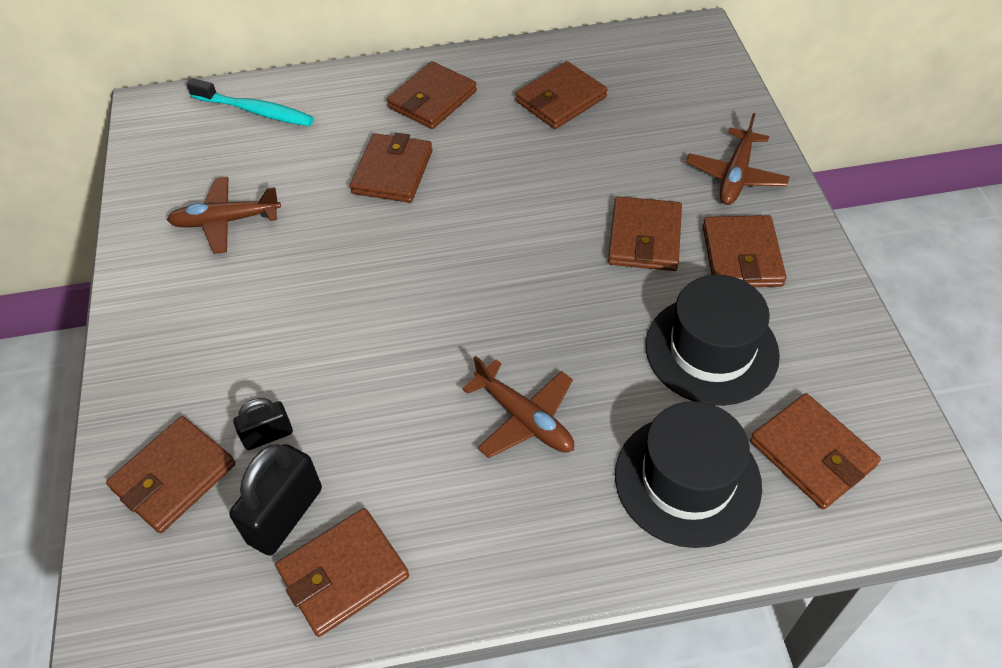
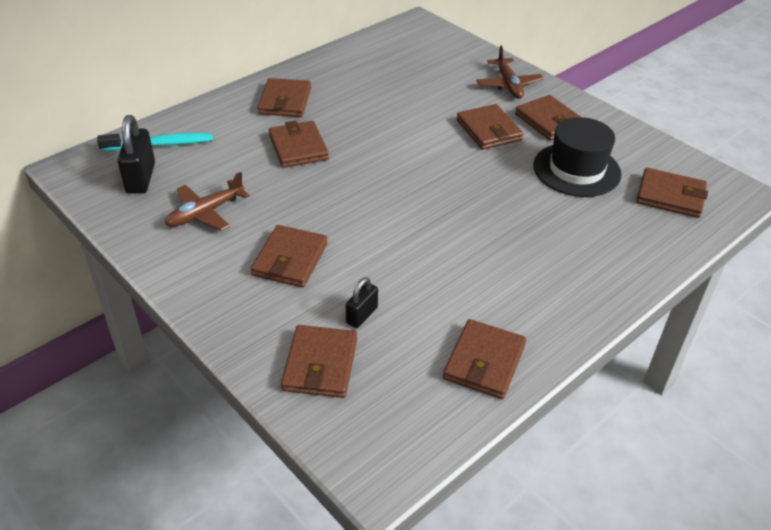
camera: 35 degrees left, 10 degrees down
(285, 515) = (417, 350): black padlock -> black padlock (141, 178)
(524, 418) = (510, 241): brown plane -> none
(561, 99) = (369, 77): brown wallet -> brown wallet (290, 259)
(687, 480) = (623, 233): black hat -> none

